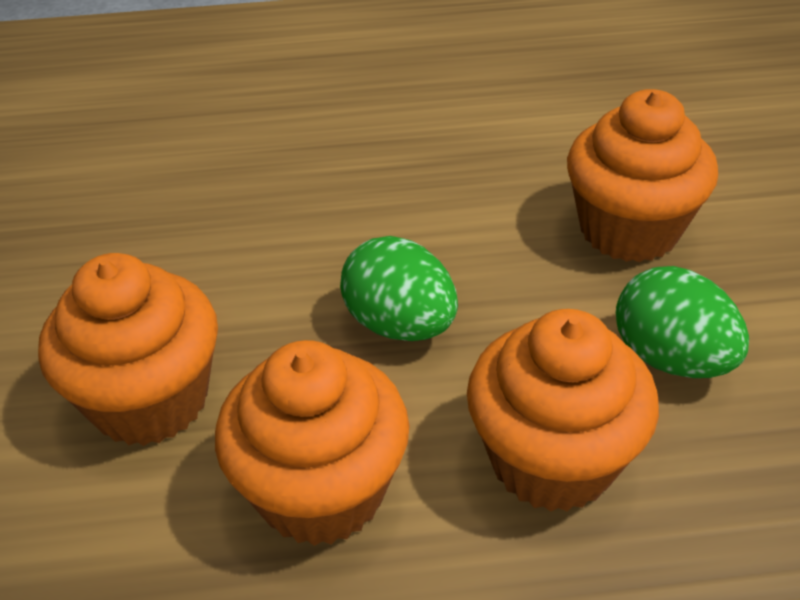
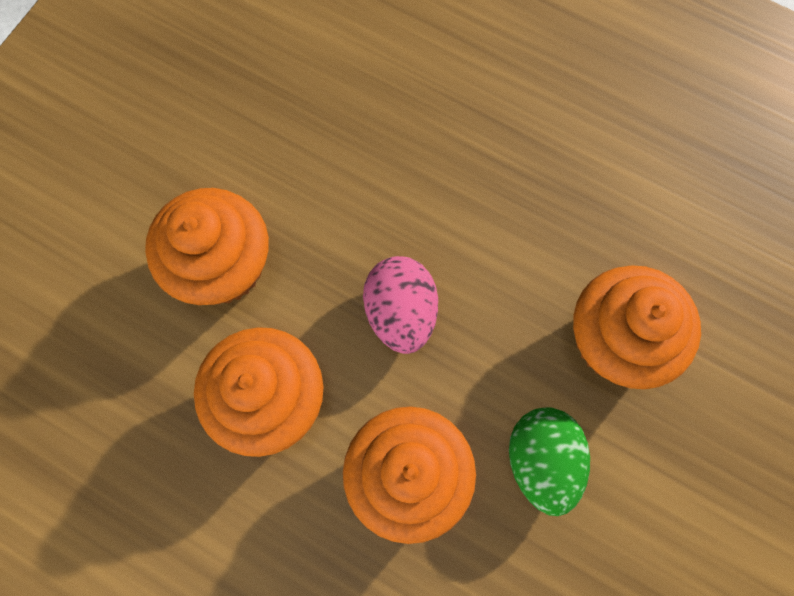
camera: 35 degrees right, 30 degrees up
(400, 324) = (401, 312): green egg -> pink egg

